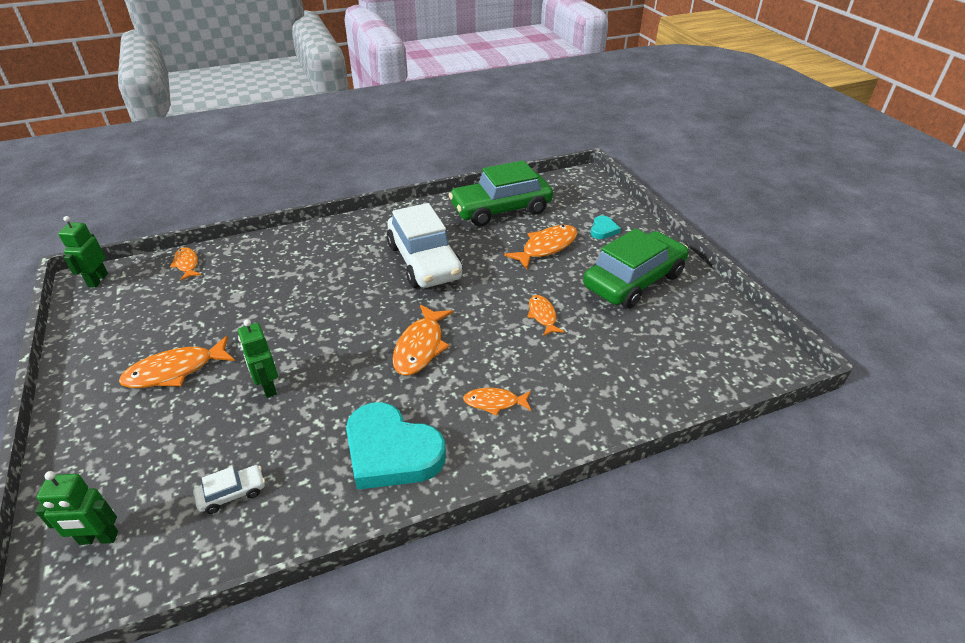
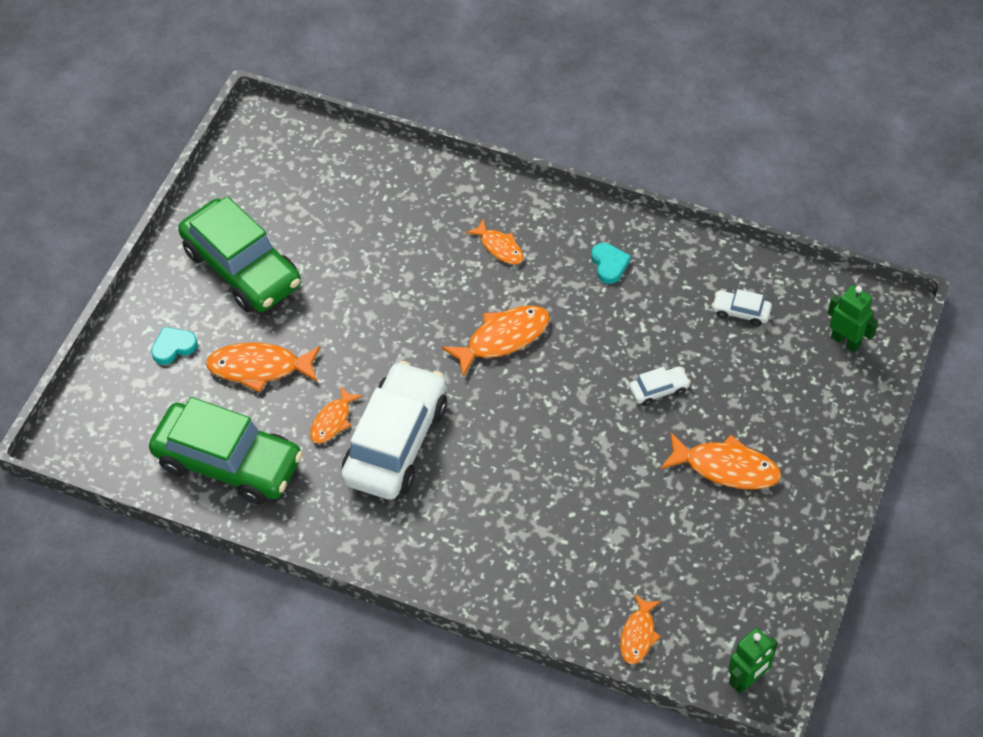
camera: 135 degrees left, 15 degrees up
(268, 387) = (659, 390): green robot -> white car
(391, 451) = (609, 264): turquoise heart -> turquoise heart, size x0.46
(542, 316) = (368, 293): orange fish -> orange fish (332, 421)
(634, 281) = (242, 268): green car -> green car turned 135 degrees counterclockwise

